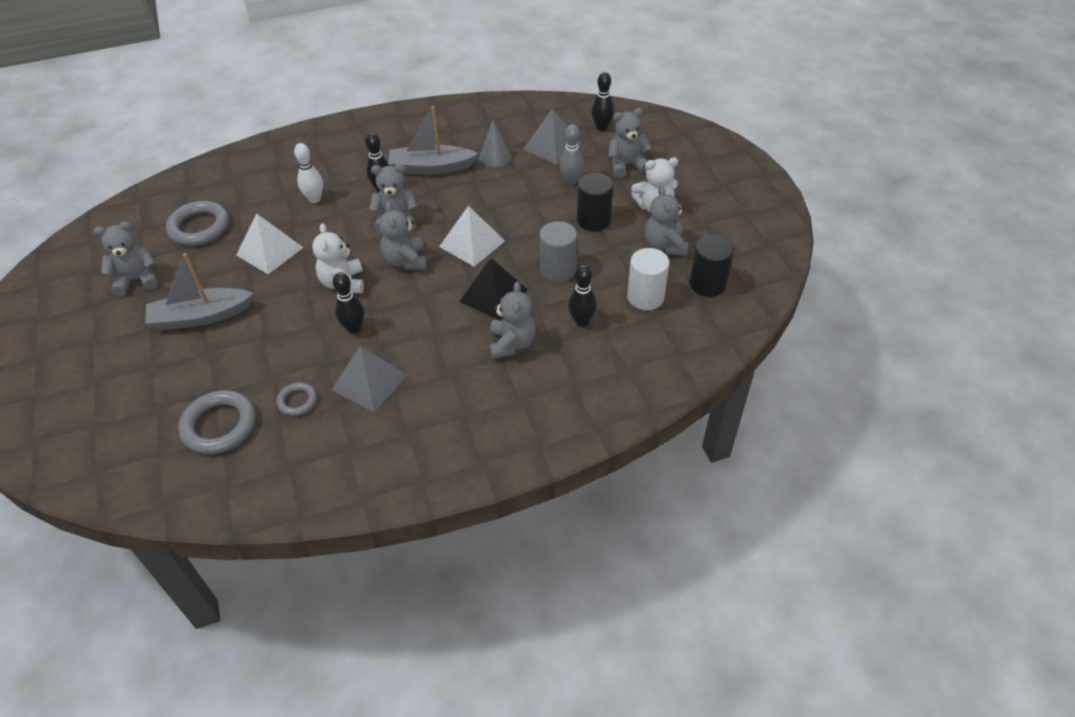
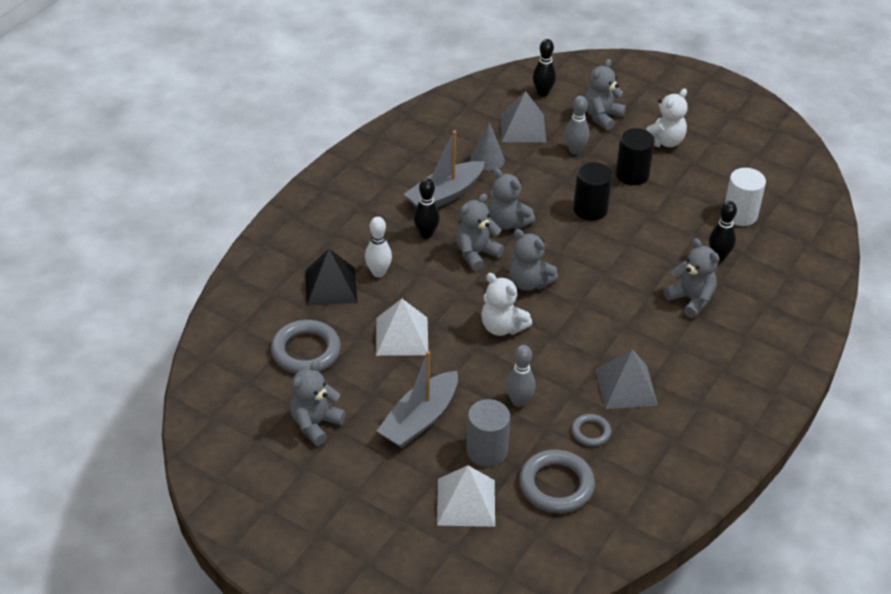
camera: 40 degrees left, 5 degrees down
(280, 345) = (519, 401): none -> grey bowling pin
(354, 328) = (560, 356): black bowling pin -> none
(472, 243) = (563, 241): white pyramid -> white pyramid (466, 502)
(493, 295) = (632, 272): black pyramid -> black pyramid (331, 286)
(558, 270) = (654, 227): grey cylinder -> grey cylinder (487, 451)
(664, 245) = (707, 168): grey teddy bear -> grey teddy bear (507, 222)
(707, 284) = (769, 182): black cylinder -> black cylinder (590, 209)

